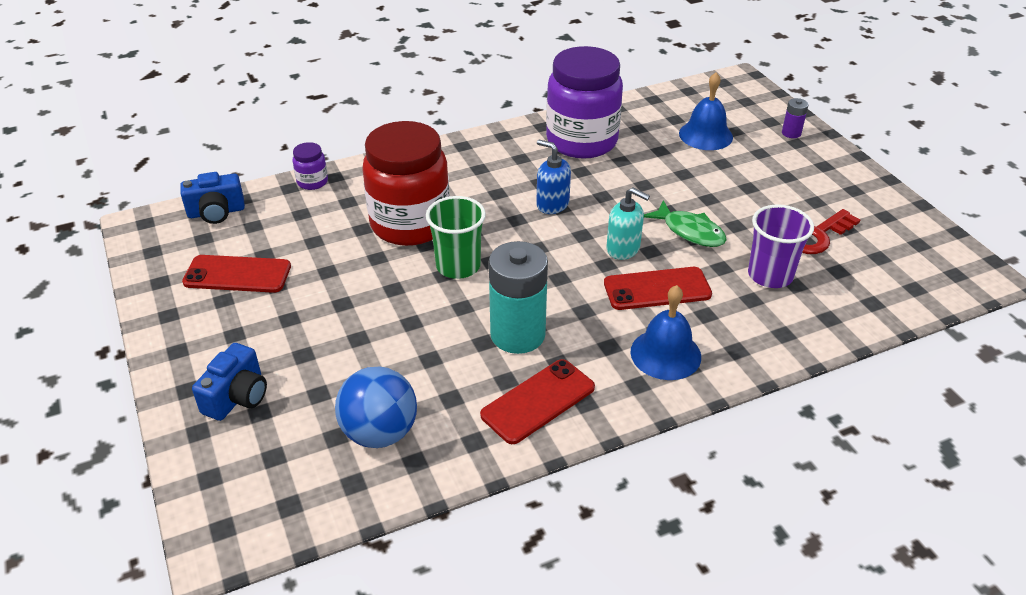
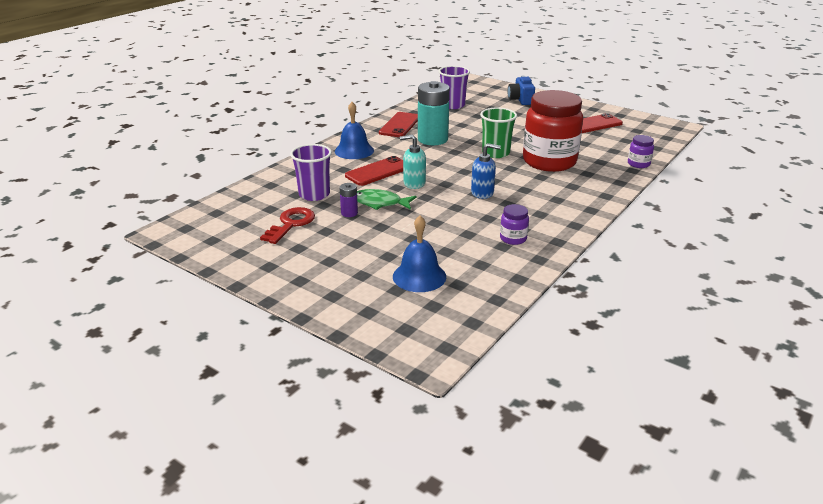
camera: 150 degrees right, 10 degrees down
(216, 212) = (655, 139): blue camera -> none
(380, 433) = (453, 105): blue ball -> purple cup
(582, 141) = (513, 238): purple jar -> purple jar, size x0.41
(791, 133) = (342, 304): purple battery -> purple battery (349, 213)

